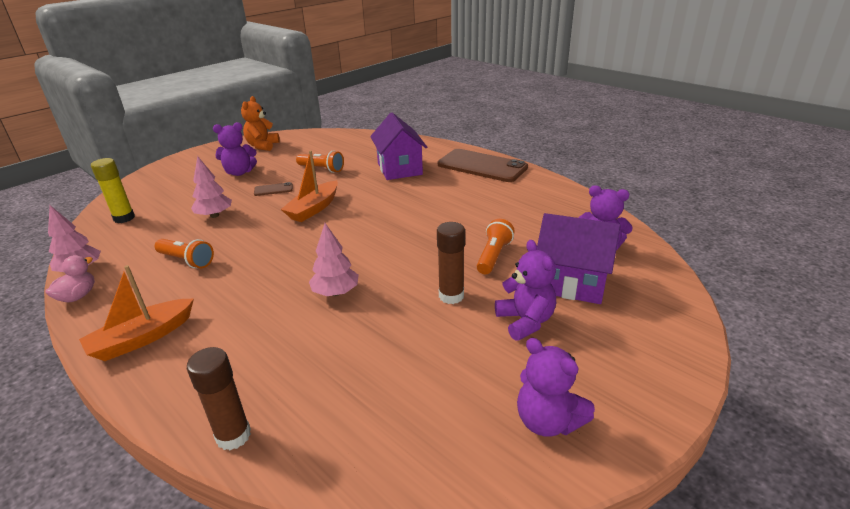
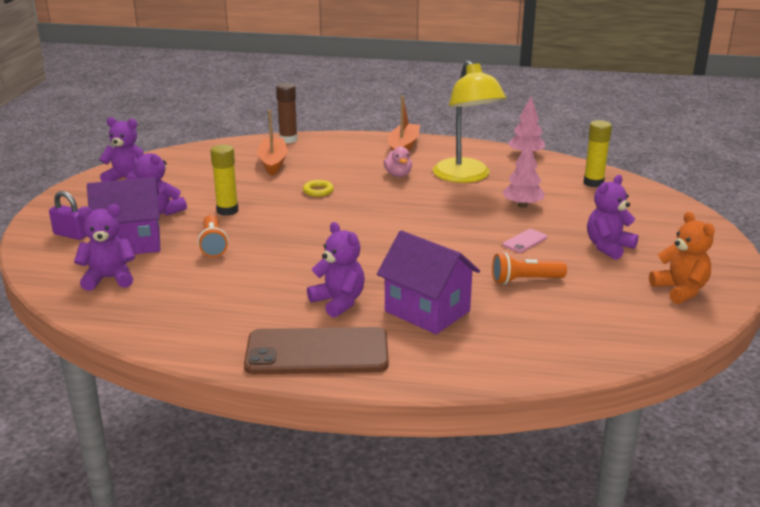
camera: 145 degrees right, 5 degrees down
(78, 296) = (489, 147): pink duck -> pink duck (398, 175)
(187, 260) = (465, 177): orange flashlight -> yellow lamp
(273, 189) = (525, 241): brown phone -> pink phone
(314, 209) = (443, 236): orange boat -> orange boat (273, 162)
(336, 292) = (318, 191): pink tree -> yellow ring
(442, 186) = (339, 302): none -> purple teddy bear
(451, 296) = (227, 211): brown glue stick -> yellow glue stick
(637, 318) = (71, 235): none -> purple padlock

